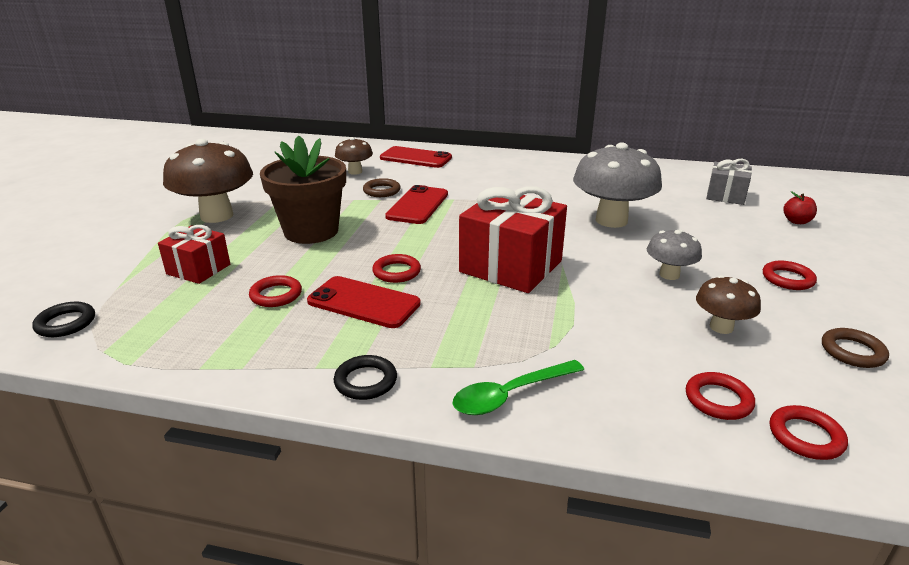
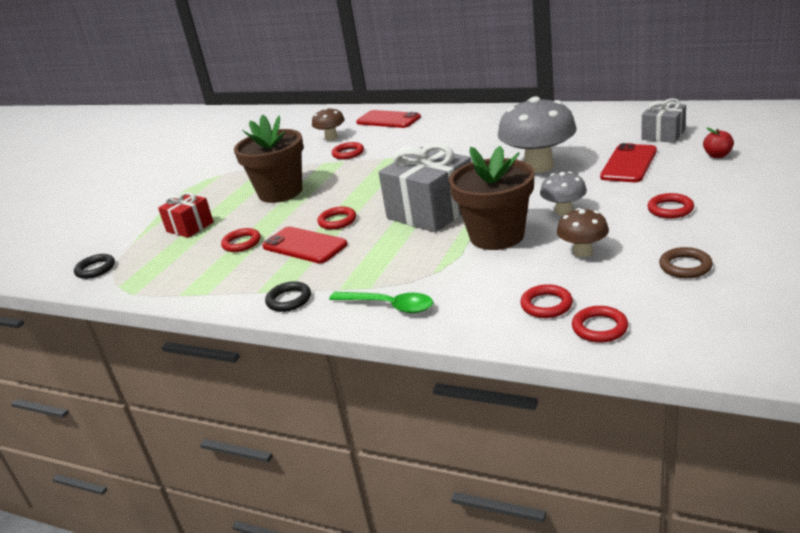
camera: 15 degrees right, 0 degrees up
(217, 216) = (211, 184): brown mushroom -> none
(382, 191) = (348, 153): brown ring -> red ring
(417, 205) = (374, 164): red phone -> red phone (629, 164)
(510, 395) = (389, 306): green spoon -> green spoon turned 135 degrees counterclockwise
(511, 266) = (431, 211): red gift -> grey gift
(606, 301) = (496, 236): none -> brown flower pot

